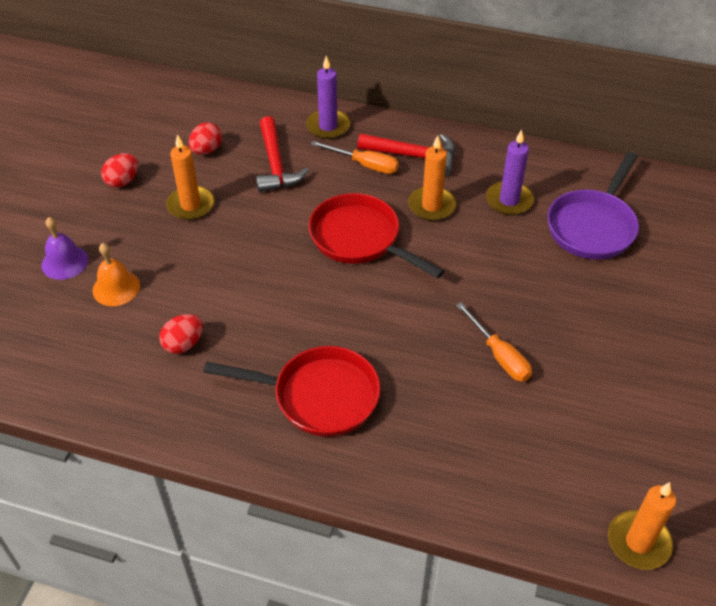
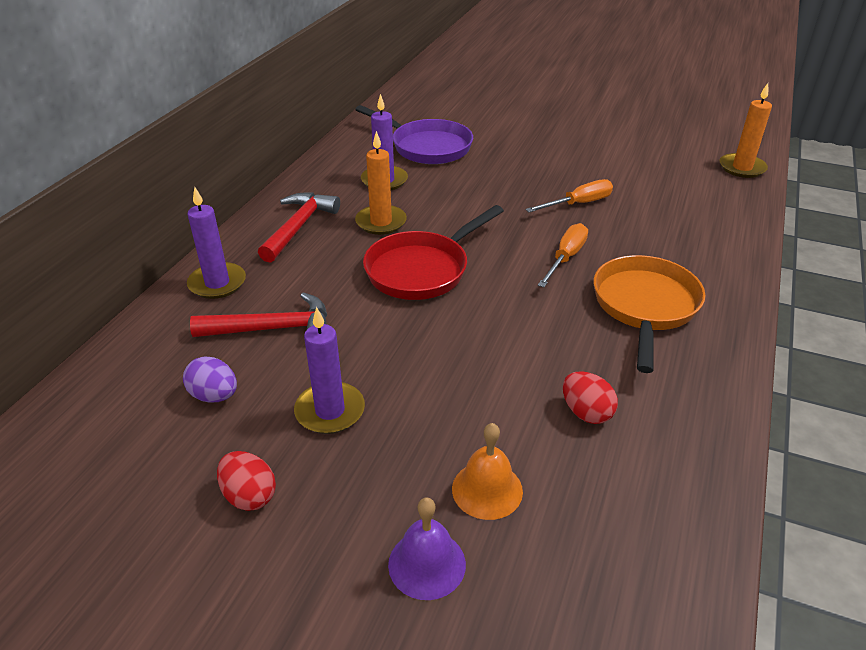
camera: 85 degrees left, 10 degrees down
(190, 205) = (330, 411): orange candle -> purple candle
(206, 150) = (214, 396): red egg -> purple egg
(319, 396) = (644, 306): red pan -> orange pan
(365, 165) = (301, 260): orange screwdriver -> orange screwdriver (566, 258)

